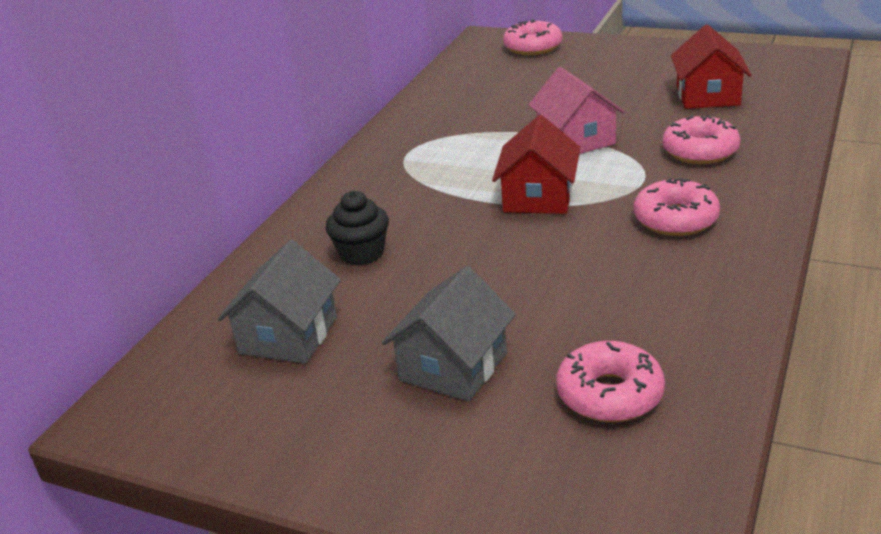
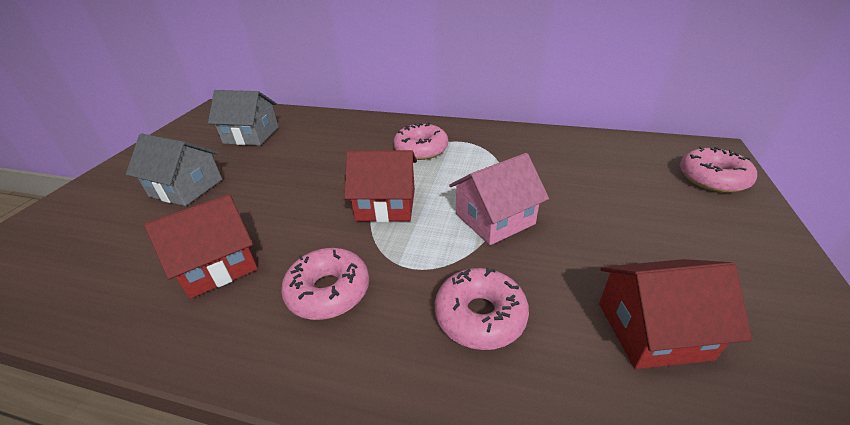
camera: 80 degrees right, 5 degrees up
(362, 253) = (325, 143): black cupcake -> none
(610, 394) = (107, 253): pink donut -> pink donut (421, 149)
(636, 293) = (218, 265): none -> red house

